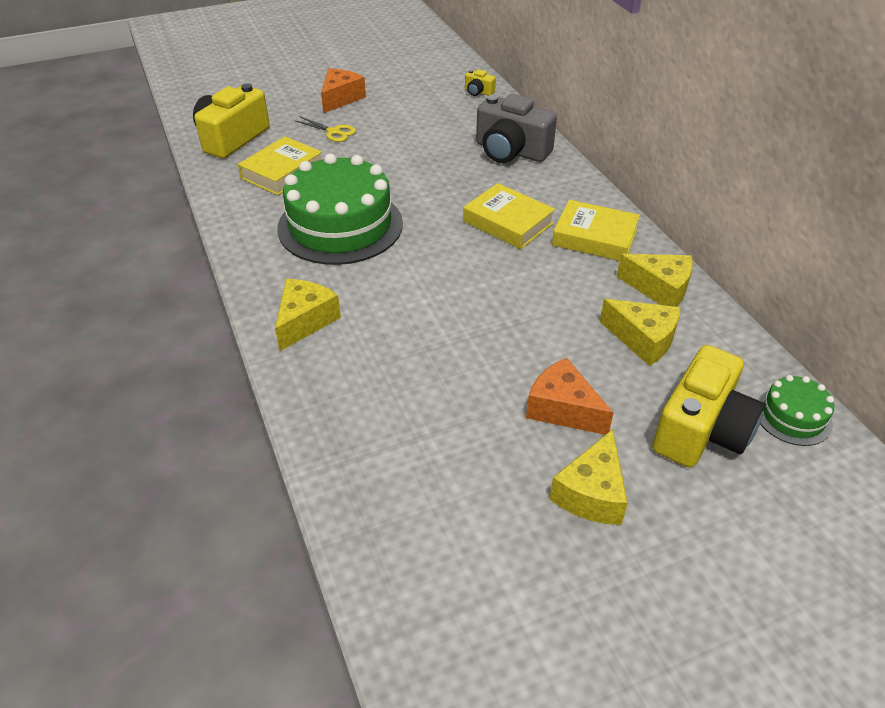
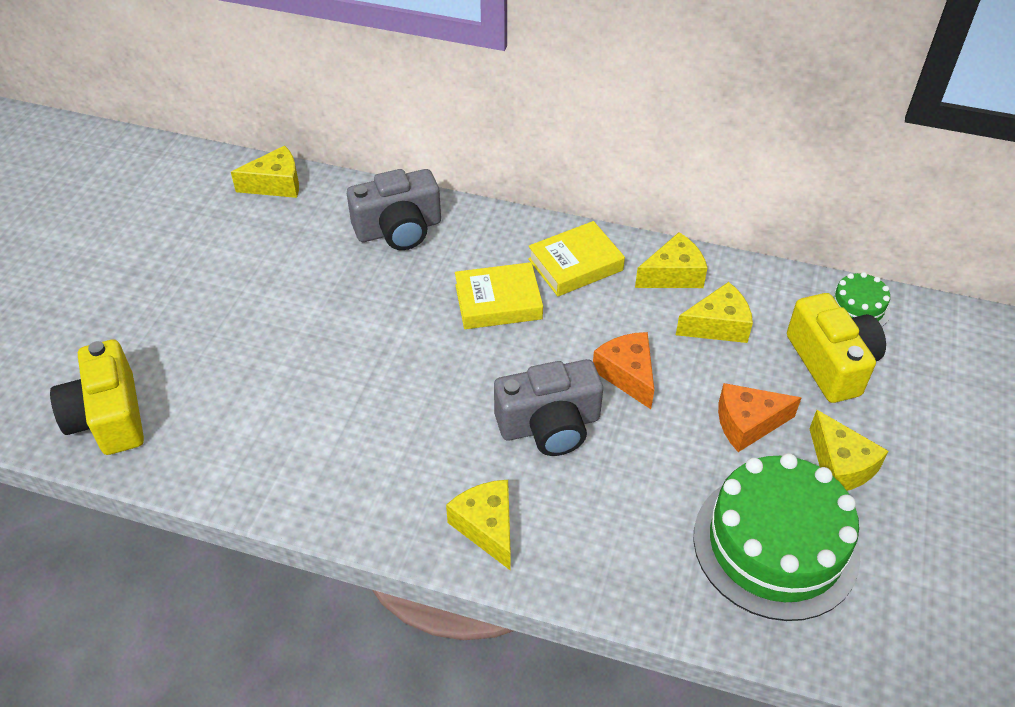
camera: 50 degrees left, 5 degrees up
(282, 172) = (228, 410): yellow book -> none
(333, 132) = (206, 328): yellow scissors -> none
(340, 98) = (150, 285): orange cheese -> orange cheese (627, 375)
(340, 225) = (373, 418): green cake -> green cake (775, 544)
(427, 303) = (549, 425): none -> grey camera
(478, 92) = (276, 184): yellow camera -> yellow cheese

